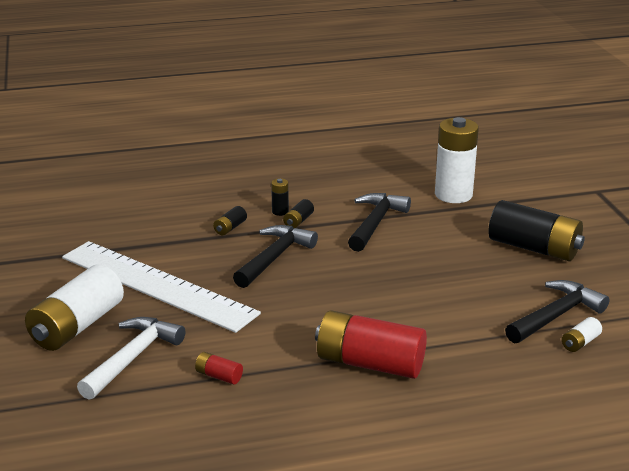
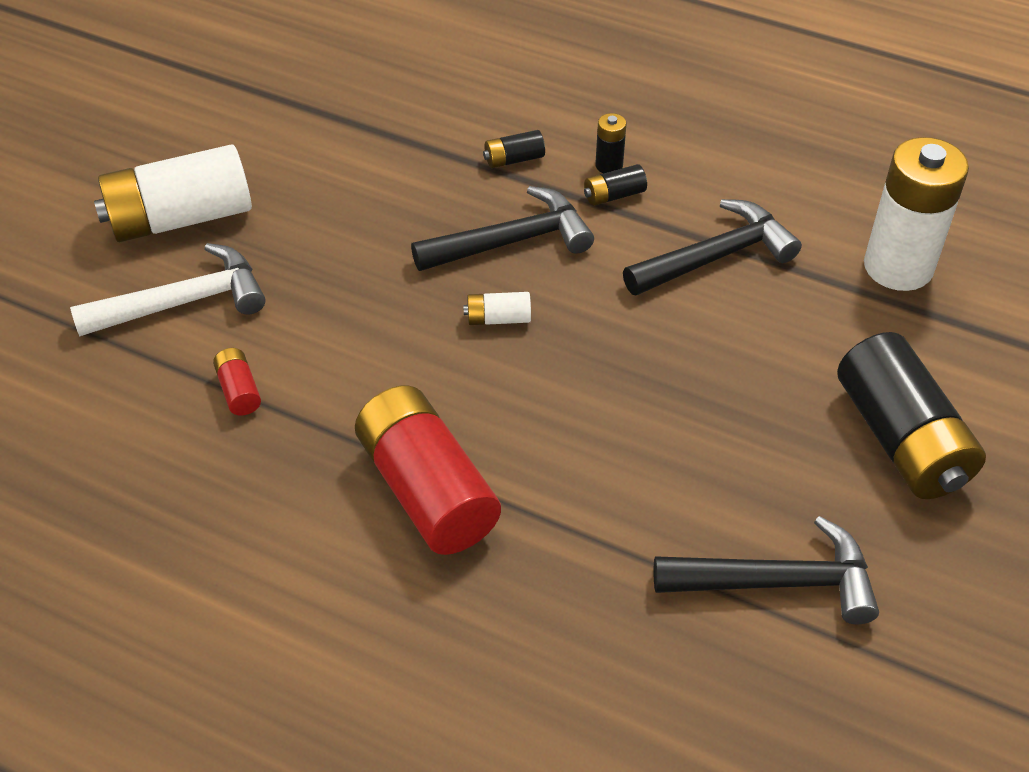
camera: 40 degrees right, 20 degrees up
(157, 285) = (328, 205): white ruler -> none
(580, 342) = (753, 653): white battery -> white battery (498, 318)

